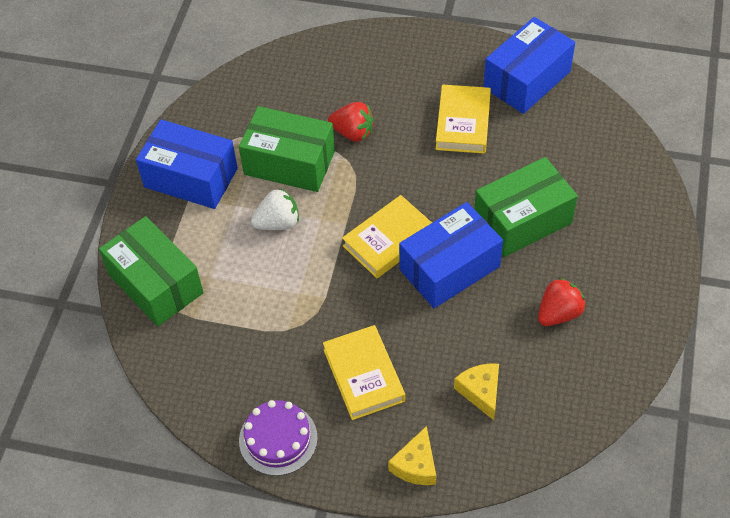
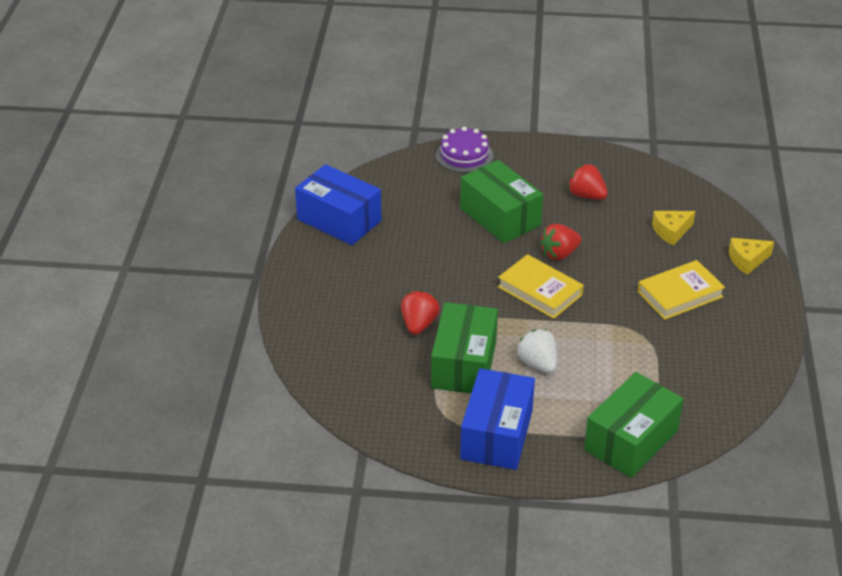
camera: 100 degrees left, 15 degrees down
(278, 439) = (757, 337): purple cake -> purple cake (464, 155)
(416, 465) = (747, 260): yellow cheese -> yellow cheese turned 150 degrees clockwise
(449, 268) = (559, 254): blue box -> red strawberry
(463, 123) = (397, 255): yellow book -> none

